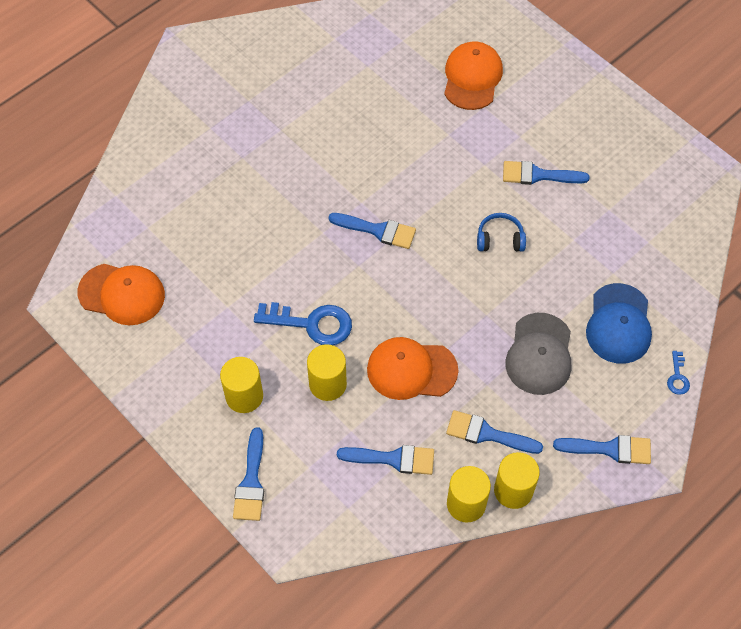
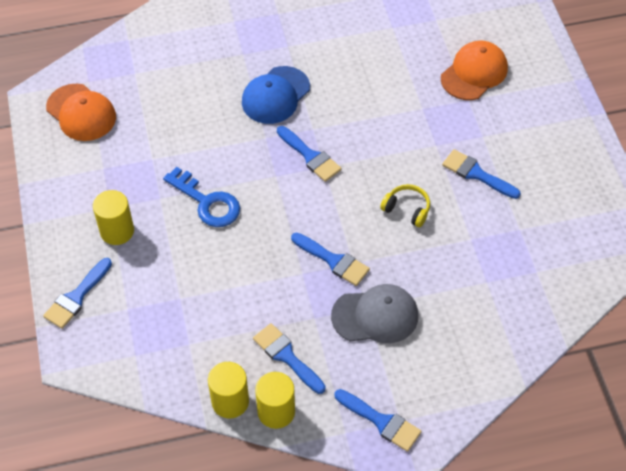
camera: 30 degrees right, 5 degrees down
(328, 384) = (187, 254): yellow cylinder -> none
(393, 459) = (197, 336): blue brush -> blue brush (333, 261)
(411, 370) = (260, 276): orange cap -> none
(500, 239) = (407, 209): blue headphones -> yellow headphones
(539, 354) = (375, 316): grey cap -> grey cap turned 135 degrees counterclockwise
(619, 324) = (462, 325): blue cap -> blue cap (275, 95)
(677, 377) = (484, 394): blue key -> none

